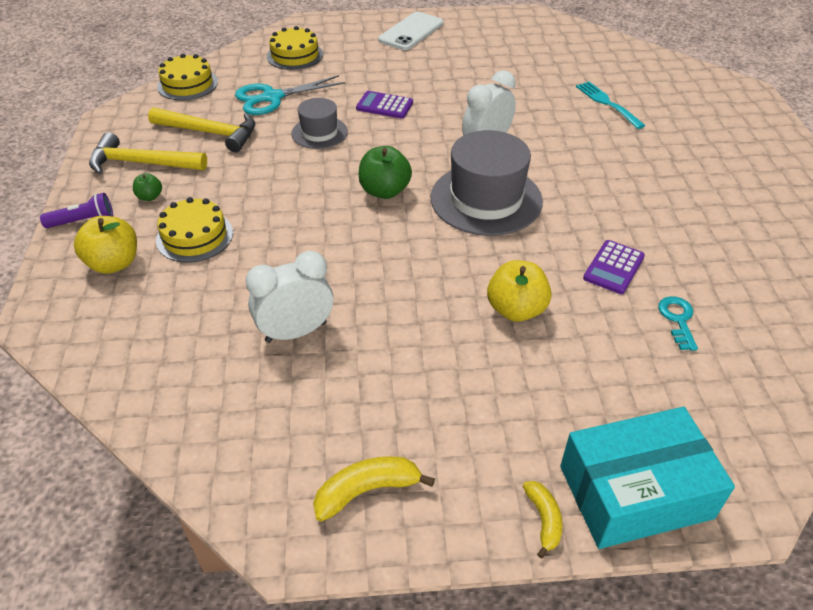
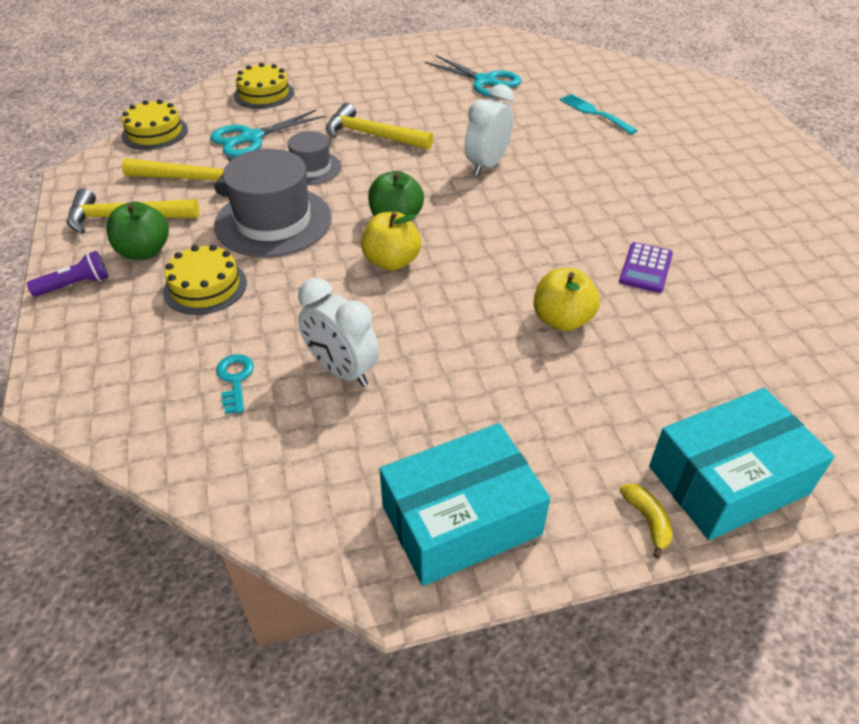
camera: 10 degrees left, 0 degrees up
(114, 263) = (122, 325): yellow apple -> yellow apple (391, 262)
(150, 197) = (144, 251): green apple -> green apple, size x1.89
(296, 332) = (342, 370): white clock -> white clock turned 105 degrees counterclockwise
(367, 490) = (461, 520): yellow banana -> turquoise box
(384, 106) = (372, 135): purple calculator -> yellow hammer
(411, 32) = (379, 61): white phone -> none
(486, 199) = (501, 216): grey hat -> grey hat (273, 221)
(508, 61) = (486, 81): none -> turquoise scissors
(677, 319) = (720, 310): turquoise key -> turquoise key (235, 379)

